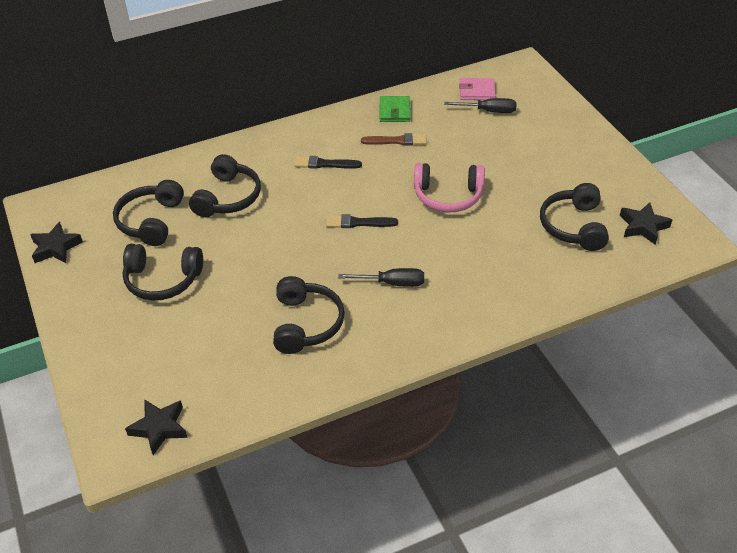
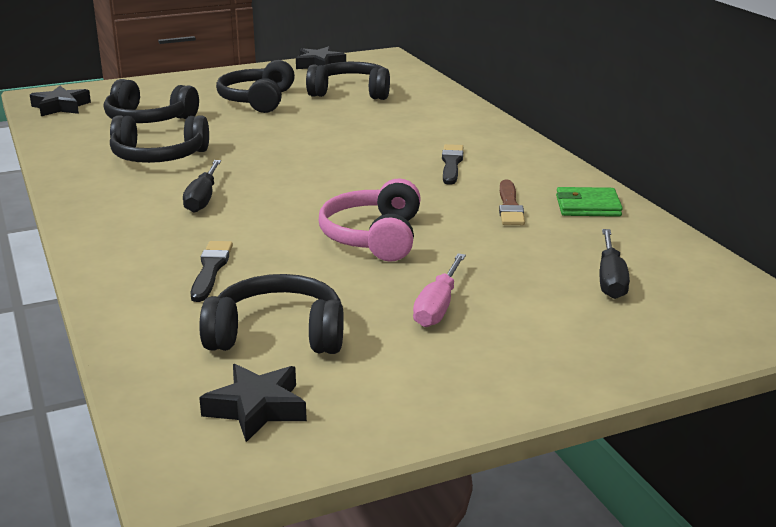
camera: 90 degrees right, 20 degrees down
(228, 197) = (386, 120): black headphones -> black headphones (148, 119)
(358, 223) = (326, 181): black brush -> black brush (211, 269)
(477, 91) = (671, 271): pink wallet -> none
(531, 170) = (438, 307): none -> pink screwdriver

